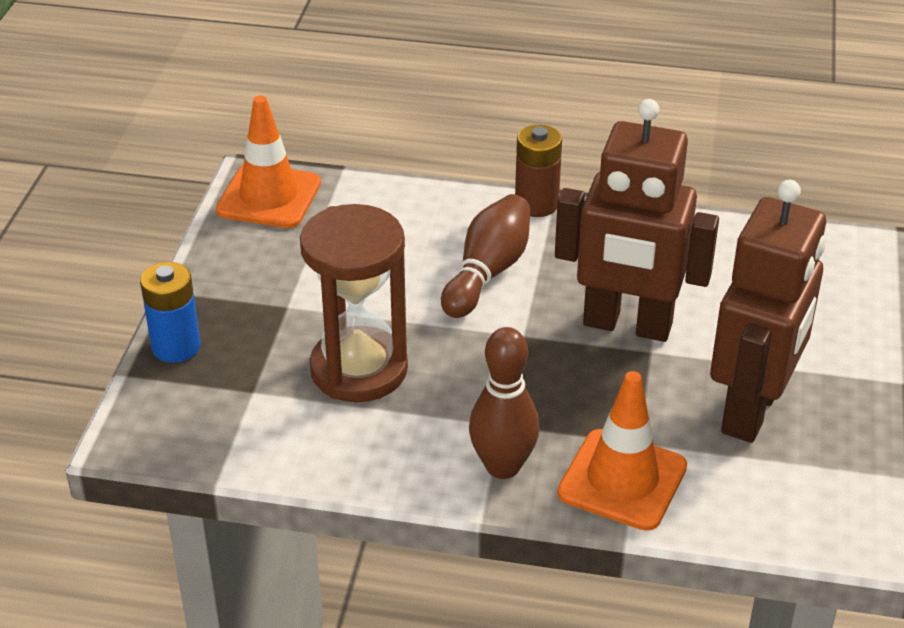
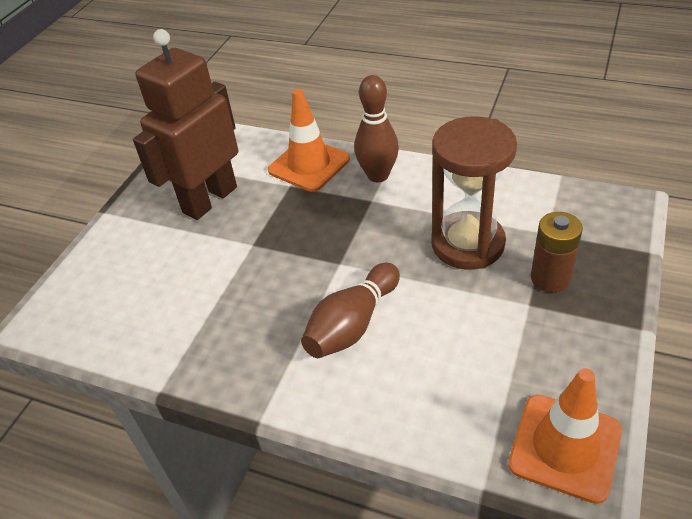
camera: 165 degrees left, 5 degrees up
(176, 347) = (616, 272): blue battery -> none
(536, 204) = (285, 404): brown battery -> brown battery (550, 278)
(627, 325) = (259, 265): brown robot -> none

